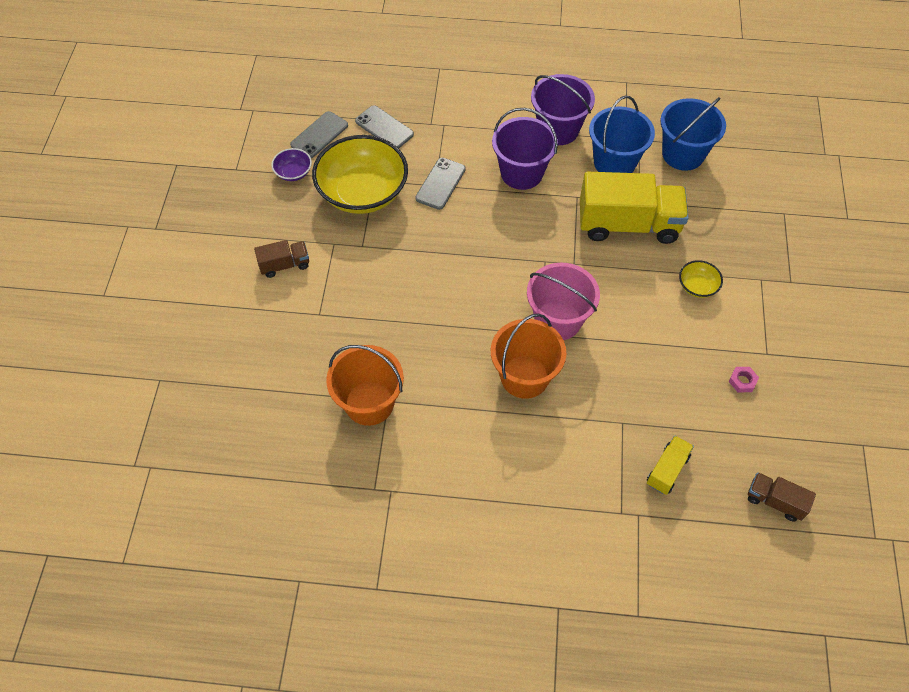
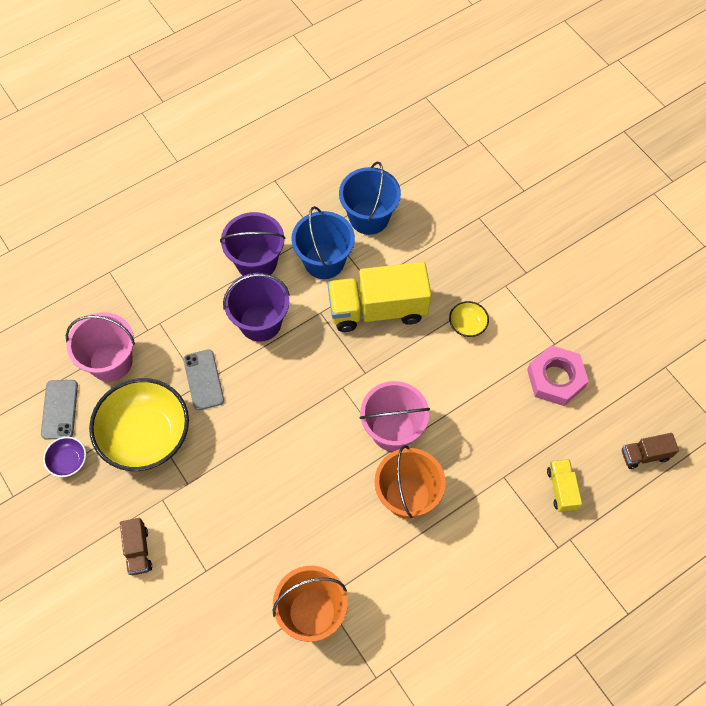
camera: 40 degrees left, 5 degrees up
(285, 265) = (138, 550): brown truck -> brown truck turned 135 degrees clockwise
(384, 128) = (111, 362): grey phone -> pink bucket
(628, 224) = (378, 309): yellow truck -> yellow truck turned 150 degrees counterclockwise
(742, 381) = (555, 379): pink nut -> pink nut, size x2.36

